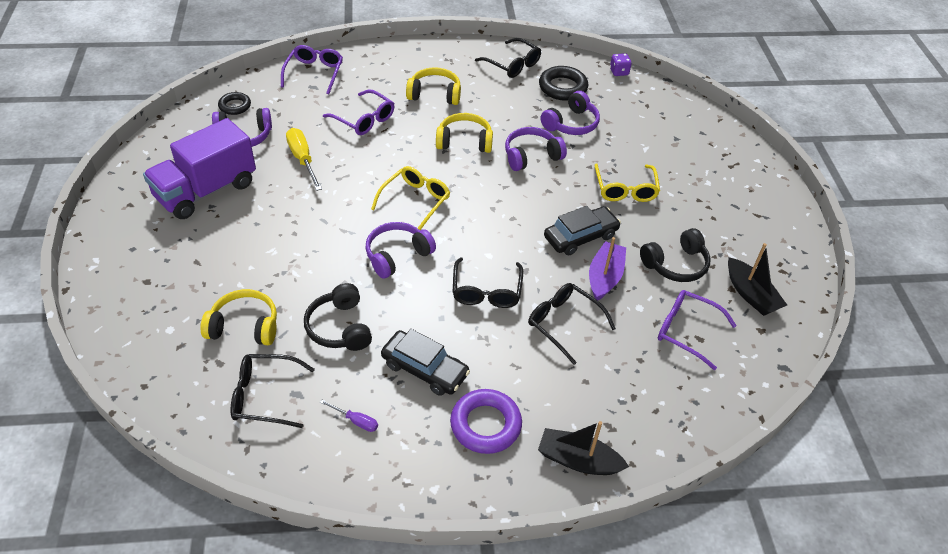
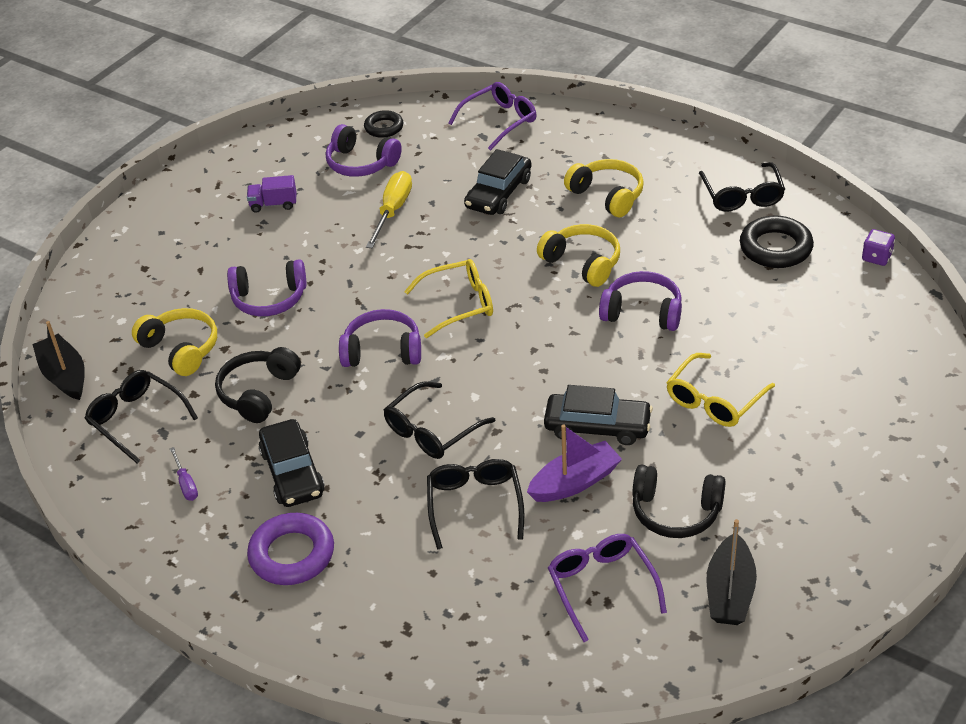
camera: 45 degrees right, 5 degrees down
(206, 191) = (273, 204): purple truck -> purple truck, size x0.41
(364, 119) = (498, 193): purple glasses -> black car
(571, 124) = (735, 295): purple headphones -> purple headphones (269, 299)
(578, 460) = (341, 638): black boat -> black boat (64, 376)

